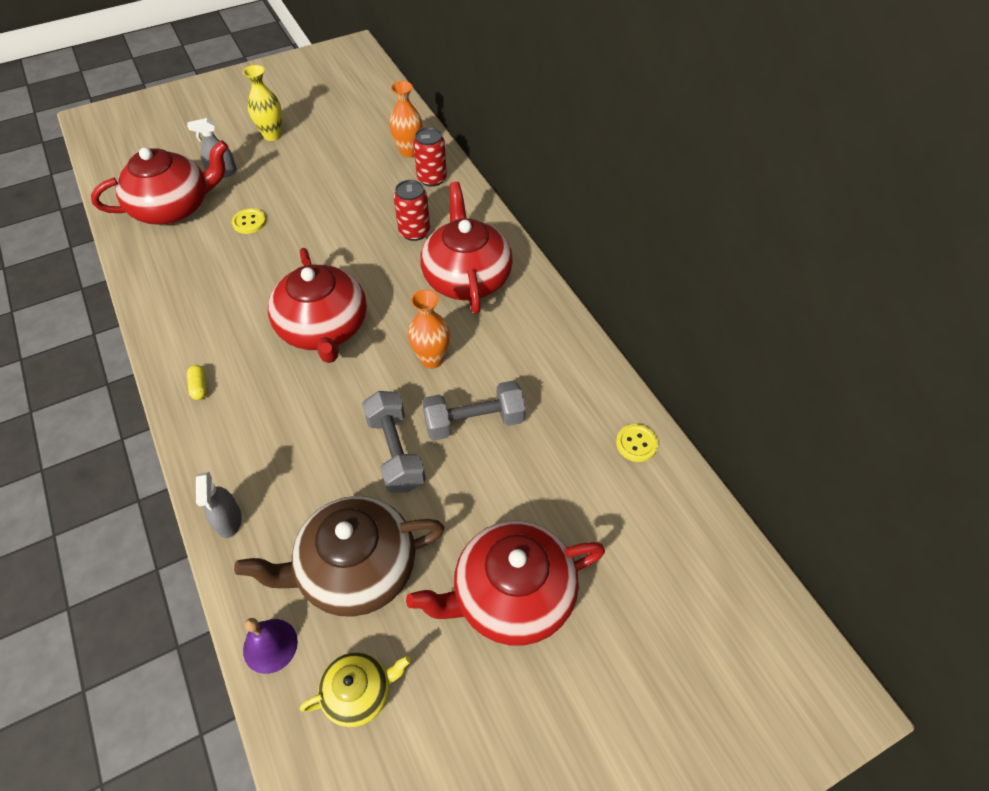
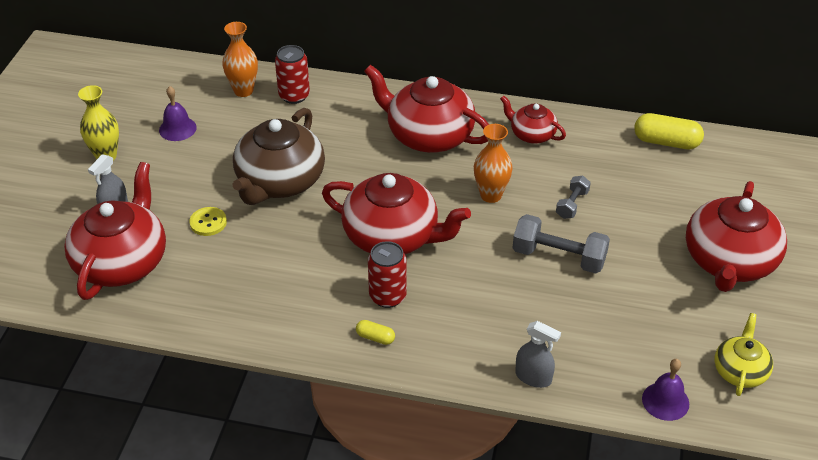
camera: 50 degrees left, 10 degrees down
(333, 147) = (177, 128): none -> purple bell
(355, 569) = (641, 327): brown teapot -> brown teapot (279, 182)
(414, 232) = (344, 136): red can -> red can (387, 296)
(474, 422) = (572, 204): grey dumbbell -> grey dumbbell, size x0.56
(539, 340) = (531, 134): none -> red teapot
(636, 444) = (666, 142): yellow button -> yellow capsule

